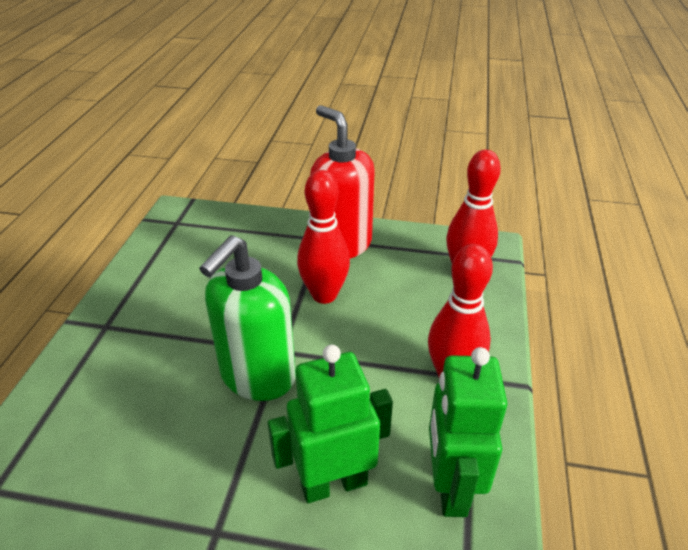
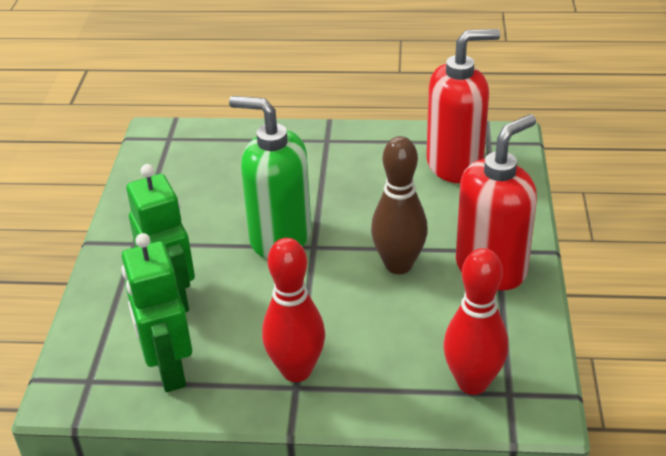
camera: 85 degrees right, 0 degrees up
(199, 245) = (455, 165): none -> red soap dispenser
(324, 295) = (398, 265): red bowling pin -> brown bowling pin
(450, 487) = (168, 370): green robot -> green robot turned 105 degrees counterclockwise

